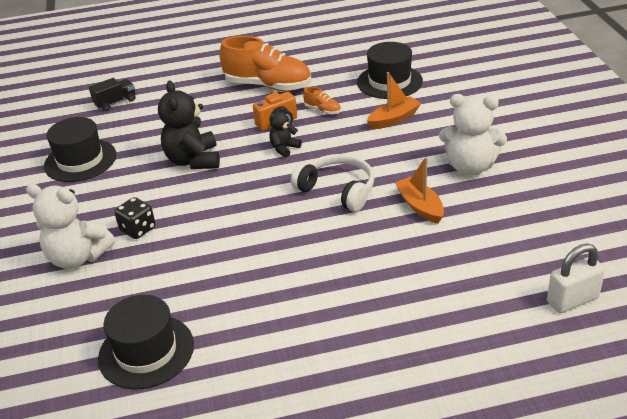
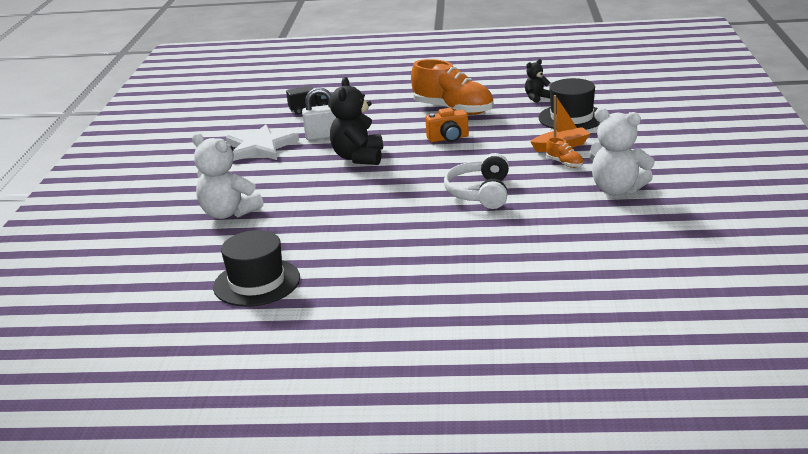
camera: 15 degrees right, 10 degrees down
(80, 160) = (260, 147): black hat -> white star
(138, 229) = (287, 200): black dice -> none
(284, 148) = (445, 157): black teddy bear -> black teddy bear (536, 97)
(322, 110) = (495, 133): orange shoe -> orange shoe (564, 163)
(338, 190) = (480, 193): white headphones -> white headphones turned 135 degrees counterclockwise
(420, 206) = (552, 213): orange boat -> none
(572, 300) = (663, 299): white padlock -> white padlock (323, 136)

